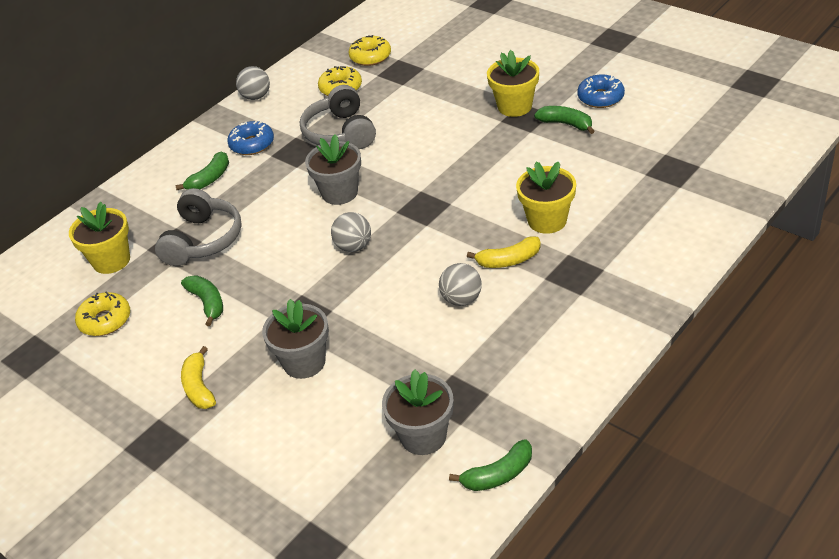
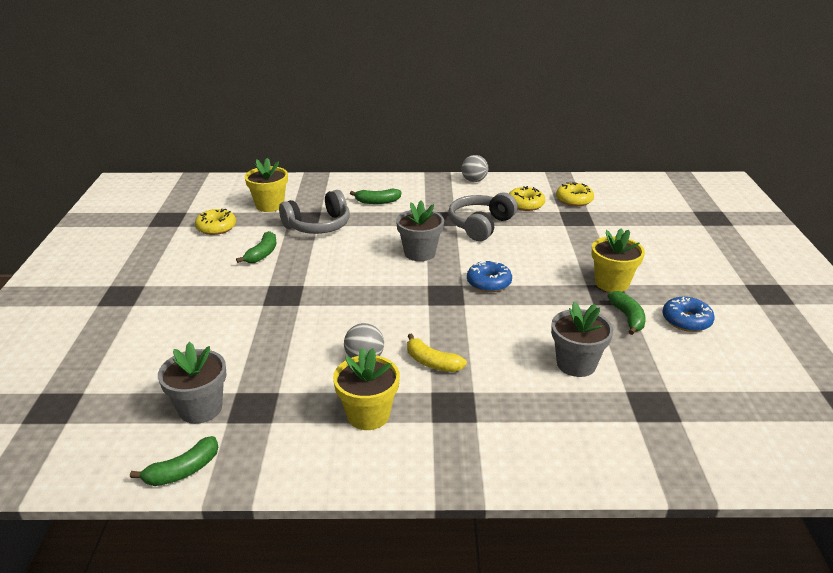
camera: 45 degrees right, 10 degrees down
(199, 387) = (183, 287): yellow banana -> none
(252, 144) = (427, 200): blue donut -> blue donut (488, 283)
(304, 362) = (237, 317): grey flower pot -> grey flower pot (576, 364)
(354, 246) = (371, 284): grey ball -> none
(498, 475) = (183, 471): green banana -> green banana turned 60 degrees counterclockwise
(547, 220) = (500, 361): yellow flower pot -> yellow flower pot (368, 415)

